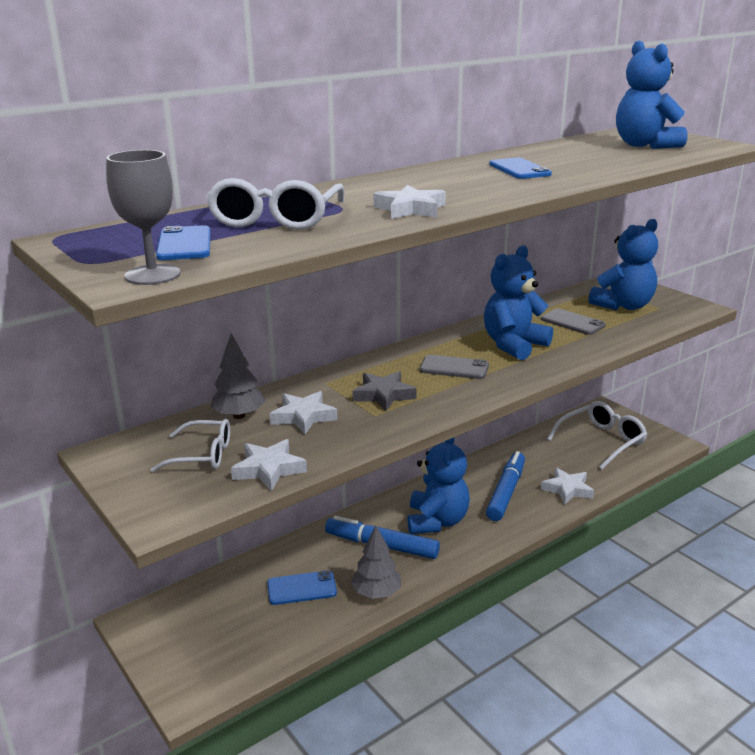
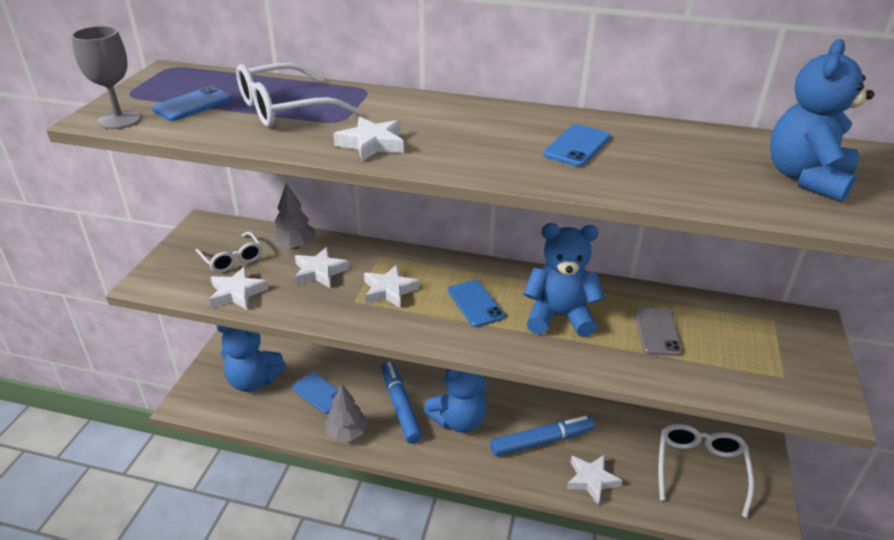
camera: 50 degrees right, 10 degrees up
(383, 395) = (389, 290): grey star -> white star
(454, 368) = (475, 303): grey phone -> blue phone
(602, 441) = (700, 469): white glasses -> white glasses turned 90 degrees counterclockwise
(623, 306) = (748, 349): blue teddy bear -> blue teddy bear (253, 381)

